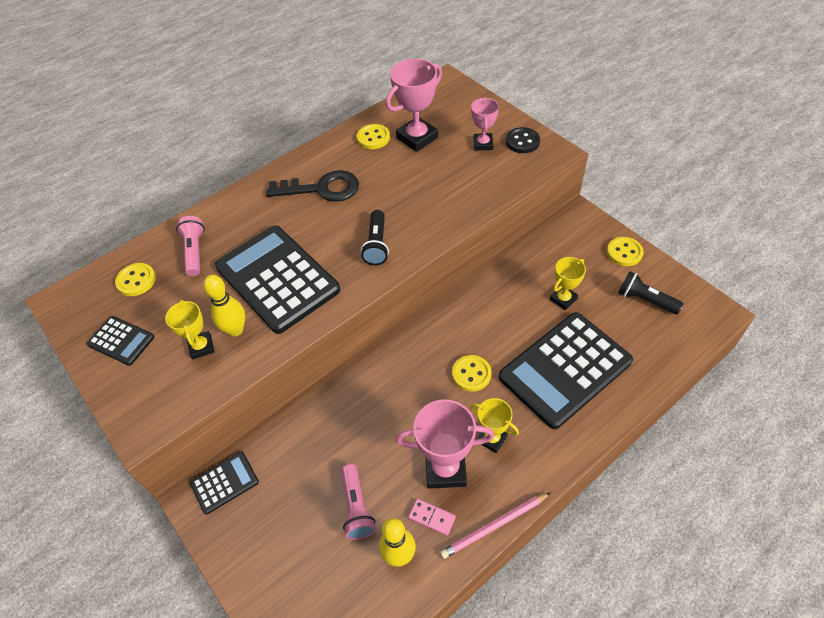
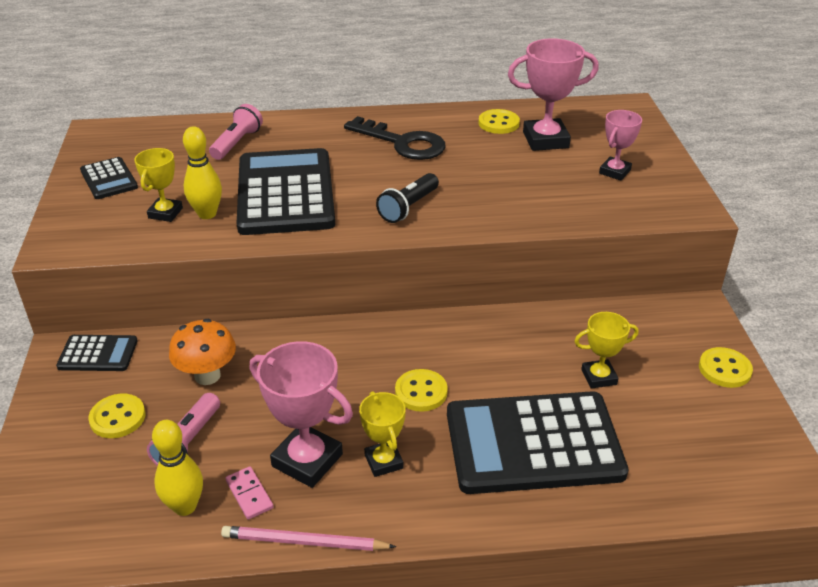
camera: 30 degrees right, 15 degrees down
(136, 280) = (167, 143): yellow button -> yellow button (117, 417)
(322, 449) = (207, 376): none -> orange mushroom
(522, 141) = (664, 187): black button -> none
(645, 300) = (706, 428): black flashlight -> none

